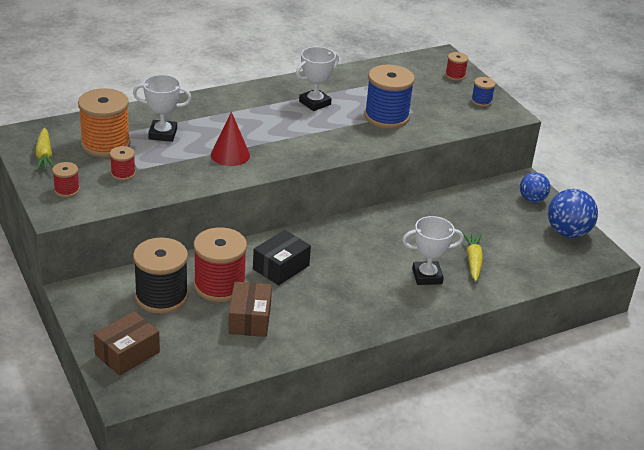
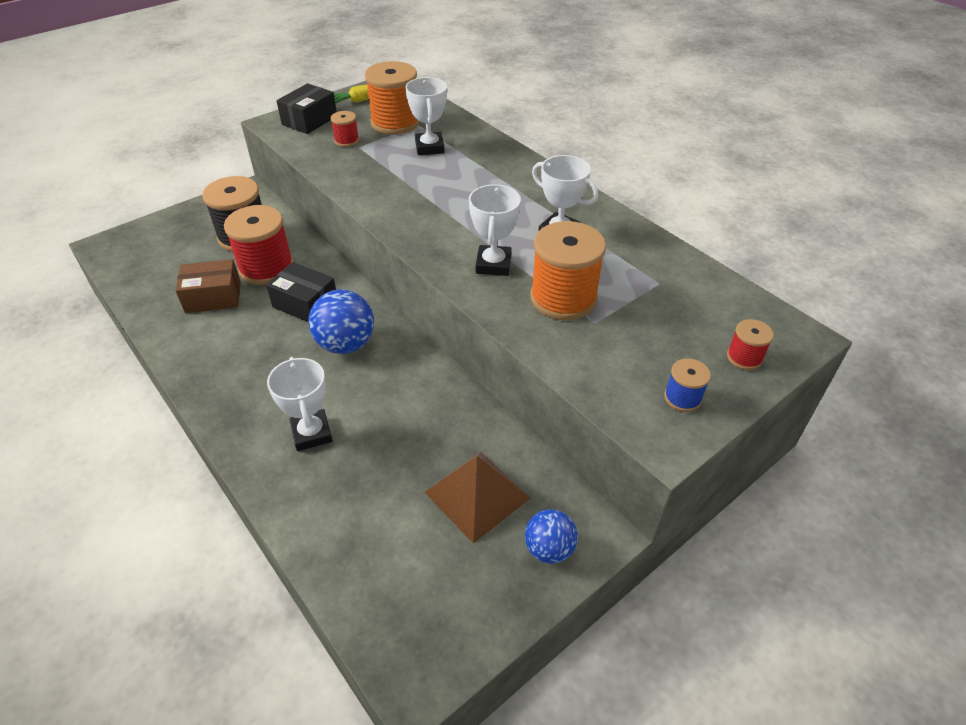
camera: 80 degrees right, 10 degrees up
(67, 190) = (309, 120): red spool -> black box
(127, 353) = (161, 235): brown box -> none
(230, 155) = (407, 192): red cone -> none
(341, 134) = (493, 264): none -> white trophy
(386, 117) = (563, 298): blue spool -> orange spool
(473, 261) = (357, 482): yellow carrot -> none
(491, 216) = (477, 495): none -> brown pyramid
(567, 232) = (470, 611): blue ball -> blue ball (346, 344)

